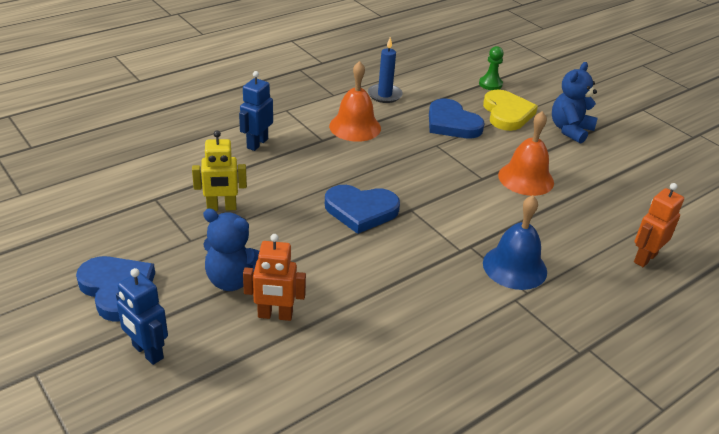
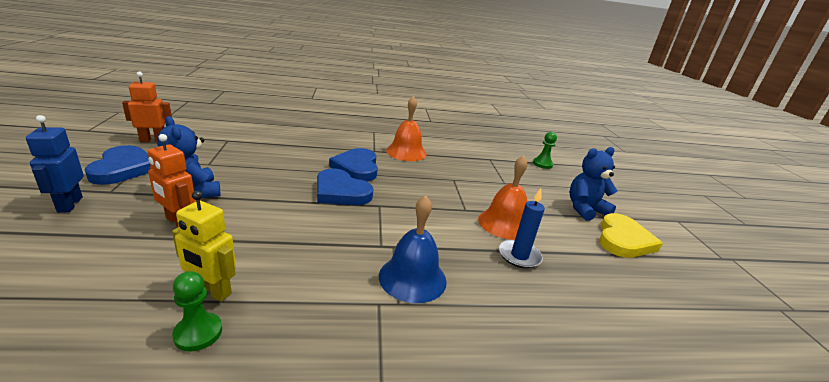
camera: 30 degrees right, 10 degrees down
(221, 208) = (255, 157): yellow robot -> yellow robot (212, 291)
(257, 143) = (330, 139): blue robot -> none
(384, 95) = (451, 145): blue candle -> blue candle (519, 256)
(432, 385) = (198, 333): none -> green pawn
(452, 123) = (482, 173): blue heart -> blue heart (357, 167)
(507, 113) = (536, 182): yellow heart -> yellow heart (623, 240)
(645, 258) = (565, 334): orange robot -> orange robot (153, 140)

